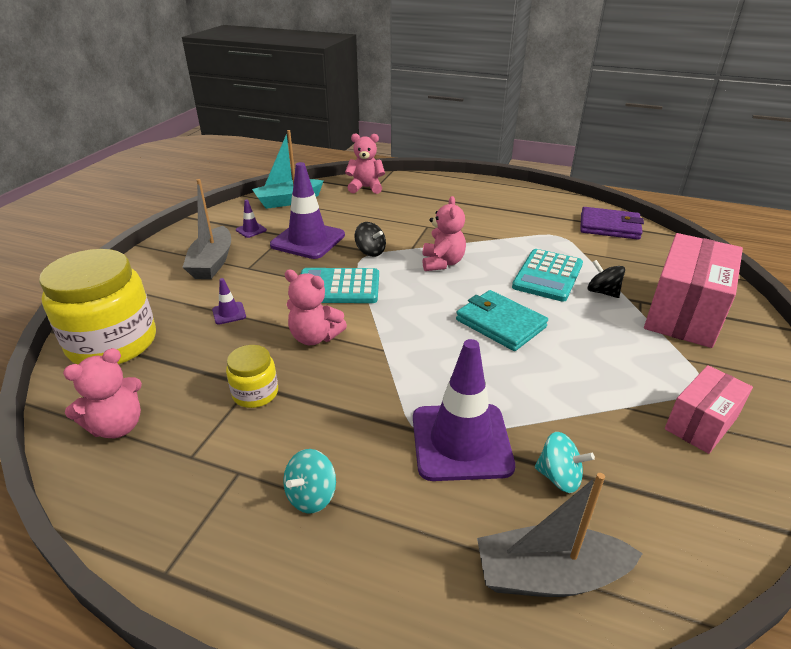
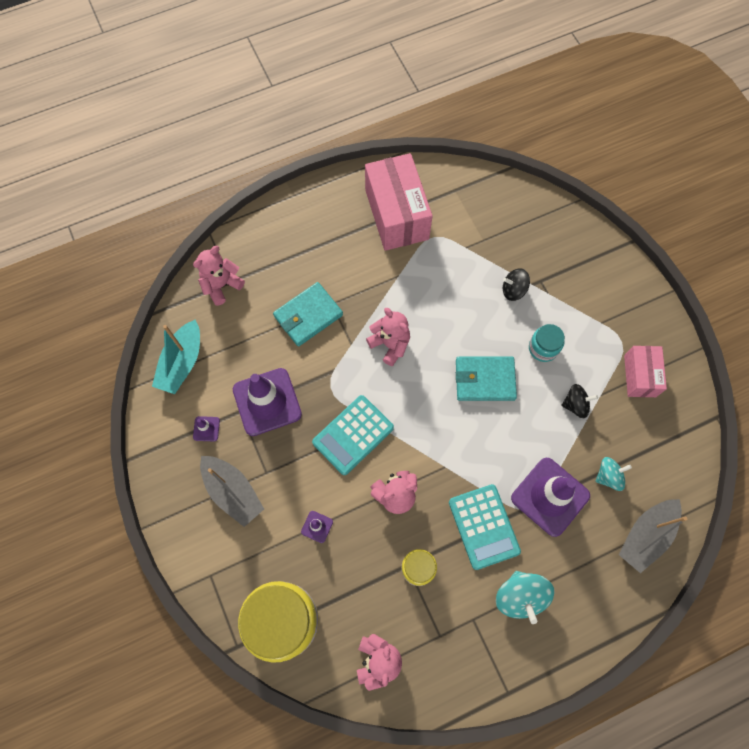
camera: 45 degrees left, 35 degrees up
(311, 496) = (520, 596): turquoise spinning top -> turquoise spinning top, size x1.54
(370, 252) = (328, 375): black spinning top -> black spinning top (575, 405)
(401, 223) = (308, 316): none -> turquoise wallet
(547, 276) = (468, 299): turquoise calculator -> turquoise calculator (484, 526)
(591, 338) = (543, 348): none -> turquoise jar
(609, 226) = (456, 193): purple wallet -> none
(684, 313) = (571, 273): pink box -> pink box (396, 214)

